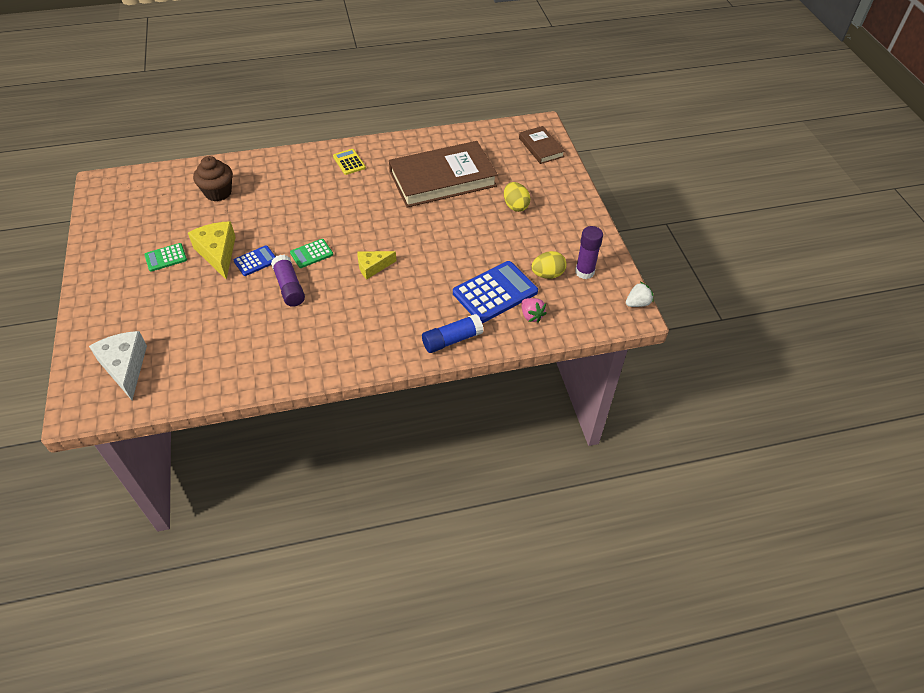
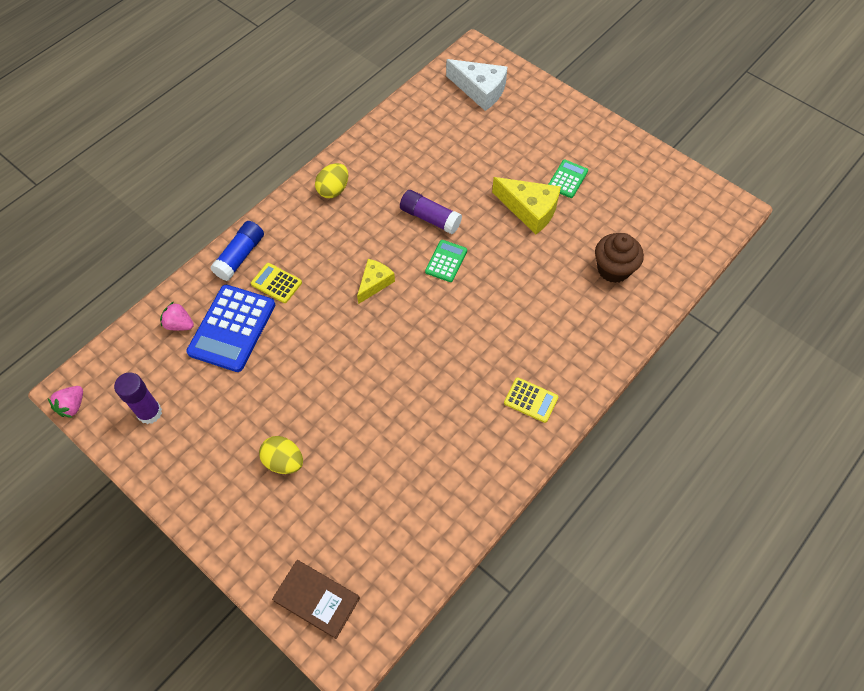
camera: 145 degrees right, 10 degrees up
(255, 261) = (487, 223): blue calculator -> none
(440, 305) = (276, 283): none -> yellow calculator
(442, 179) = (401, 448): brown book -> none
(547, 274) = (189, 384): yellow egg -> yellow egg (333, 190)
(637, 303) = (72, 406): white strawberry -> pink strawberry

